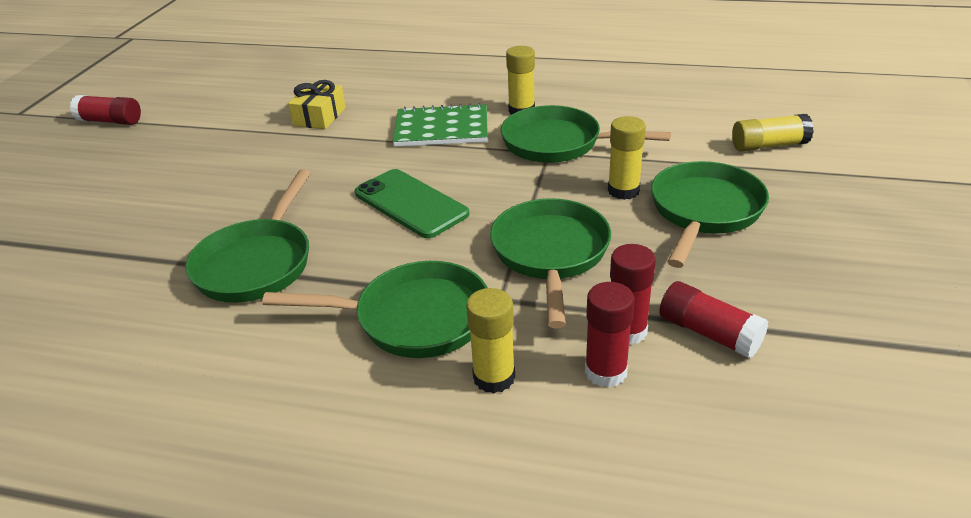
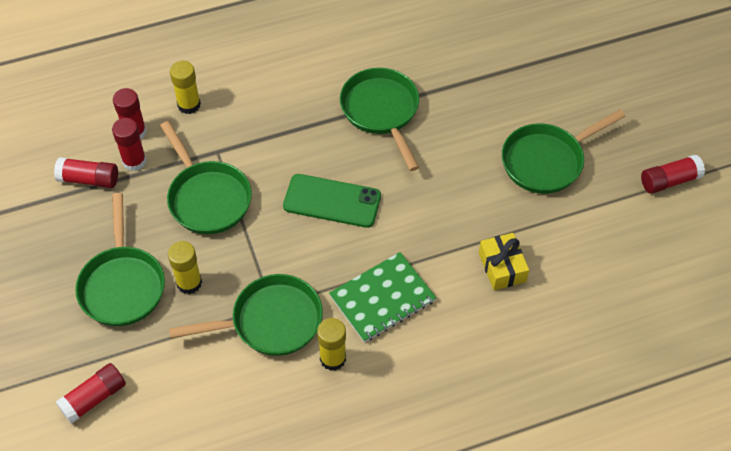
camera: 145 degrees right, 20 degrees up
(413, 318) = (256, 118): green pan -> green pan (547, 161)
(769, 145) = (94, 398): yellow glue stick -> red glue stick

